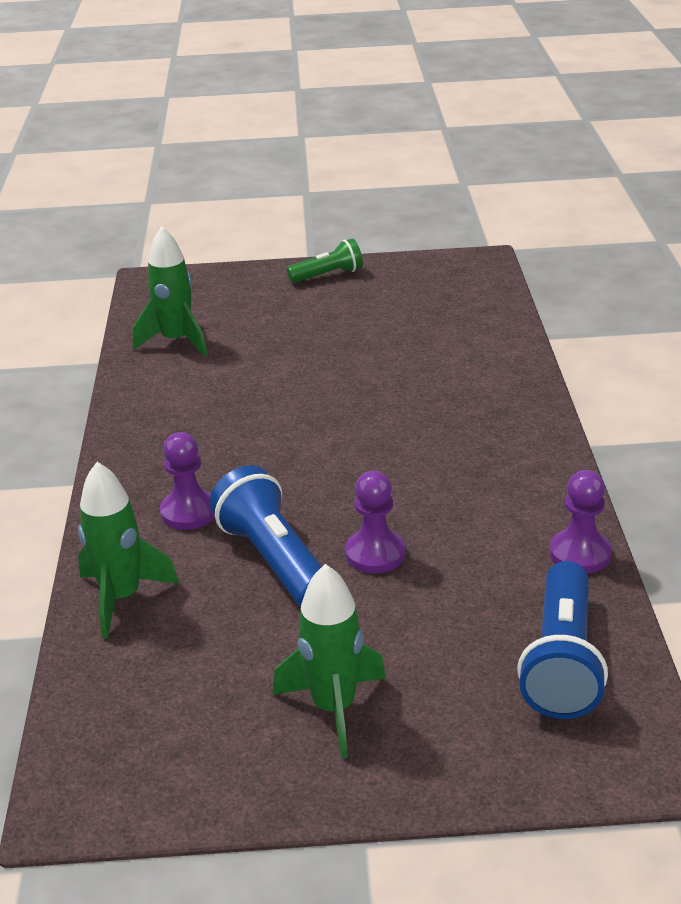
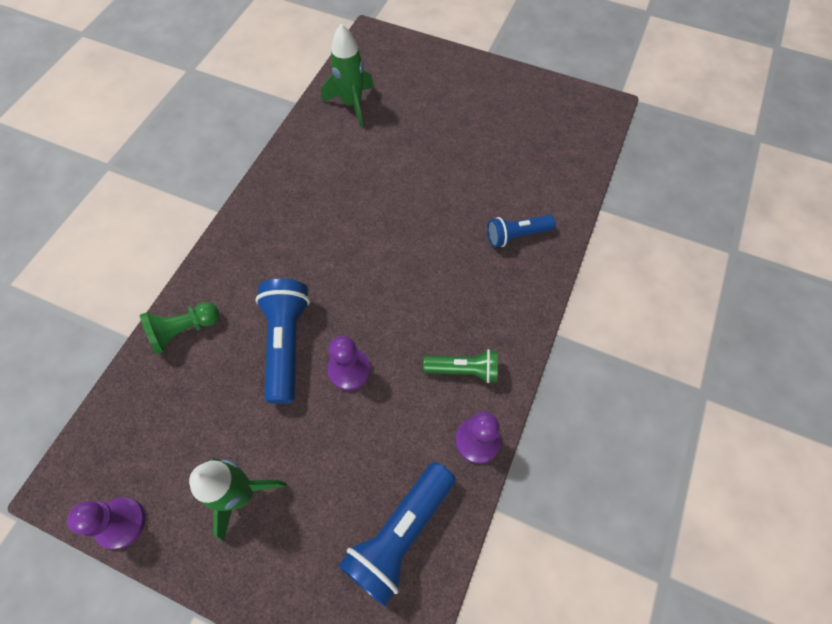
camera: 25 degrees right, 30 degrees up
(122, 598) = (184, 331): green rocket -> green pawn
(189, 512) = (264, 273): purple pawn -> purple pawn (121, 523)
(328, 275) = (488, 77): green flashlight -> green flashlight (463, 370)
(475, 384) = (516, 235): none -> blue flashlight

